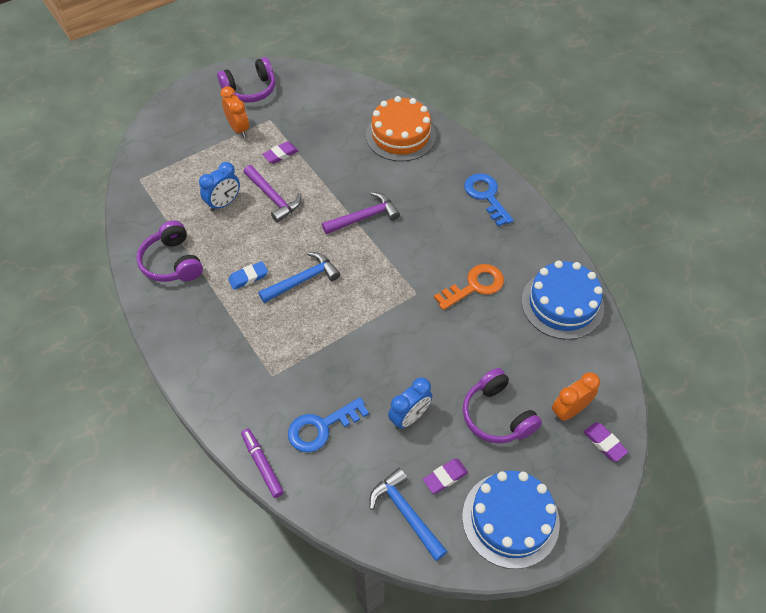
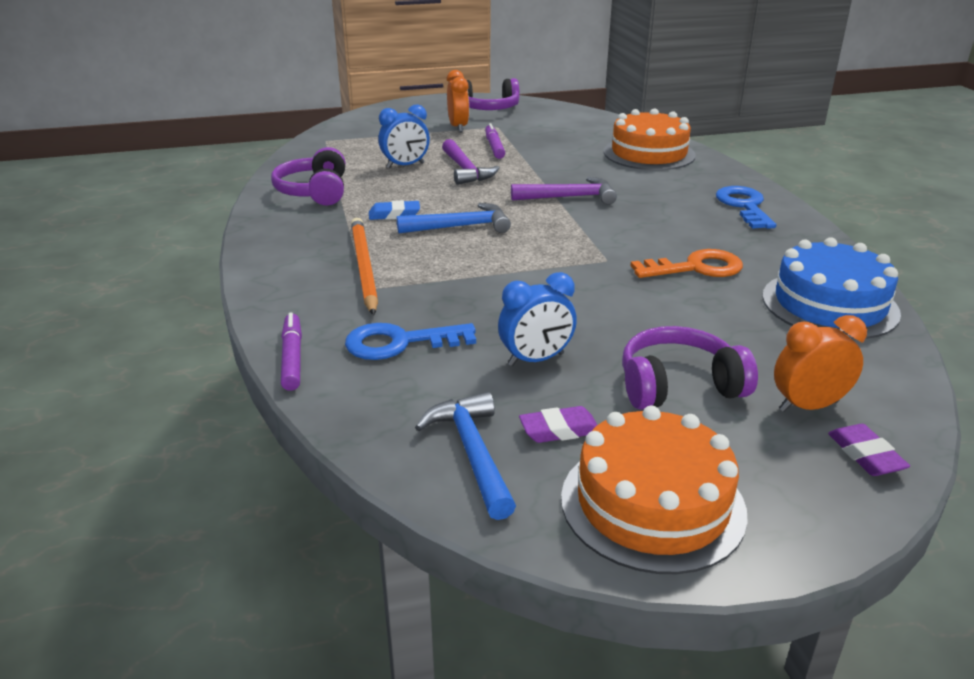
camera: 20 degrees right, 25 degrees down
(259, 352) = (364, 268): none -> orange pencil
(280, 155) = (494, 147): purple eraser -> purple marker
(497, 415) = (679, 386): purple headphones -> purple headphones turned 90 degrees clockwise
(510, 519) = (652, 504): blue cake -> orange cake

